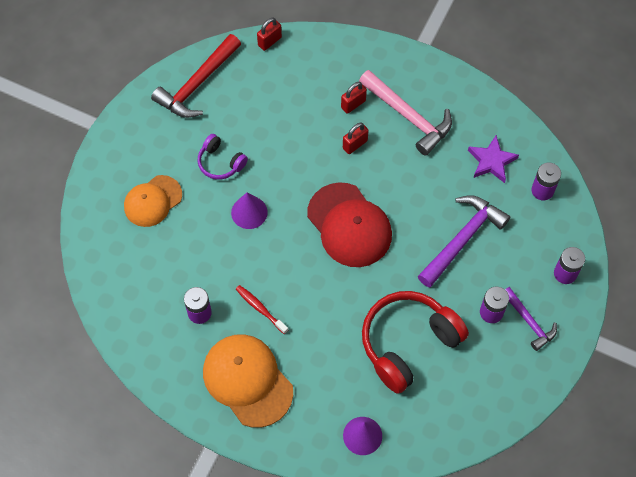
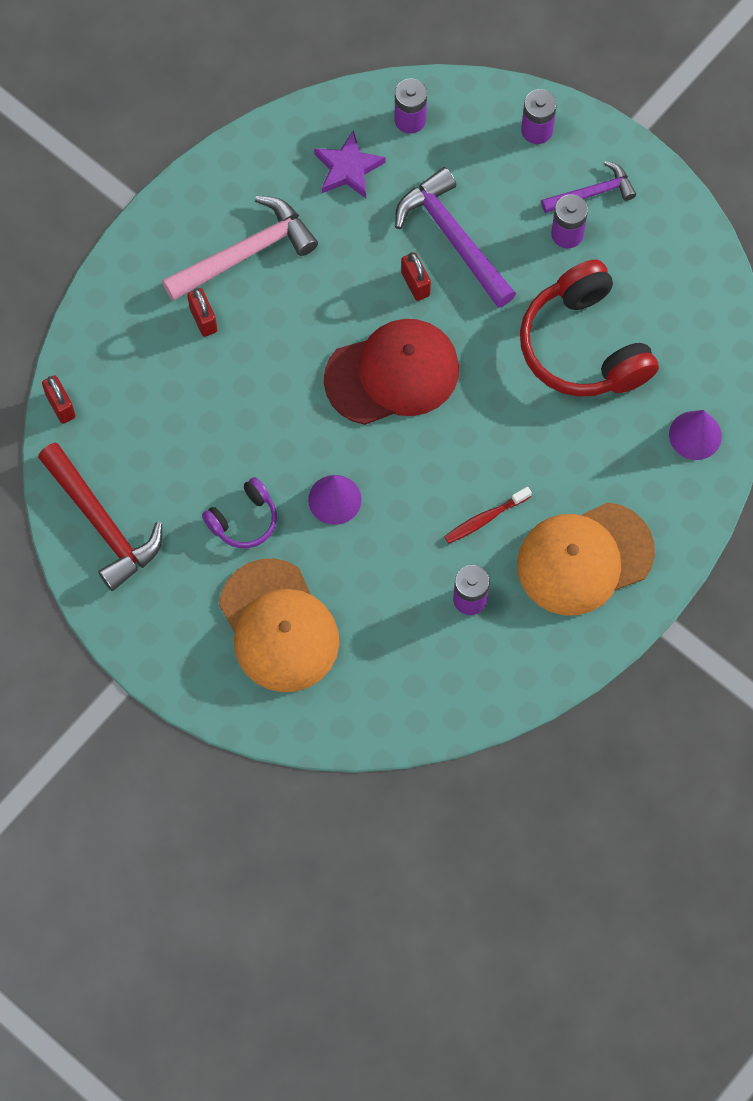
camera: 75 degrees left, 5 degrees up
(153, 201) = (278, 626): orange cap -> orange cap, size x1.53
(355, 144) = (269, 334): red padlock -> red padlock (415, 284)

